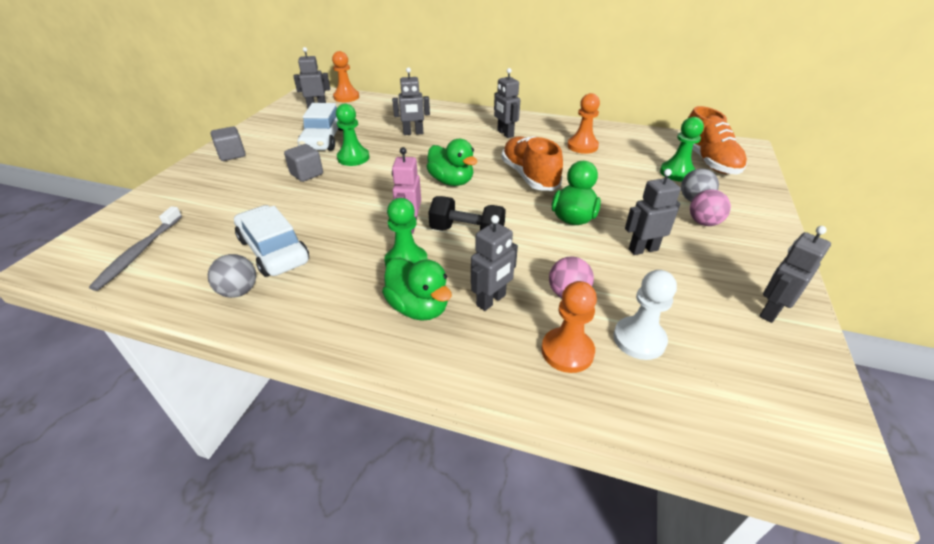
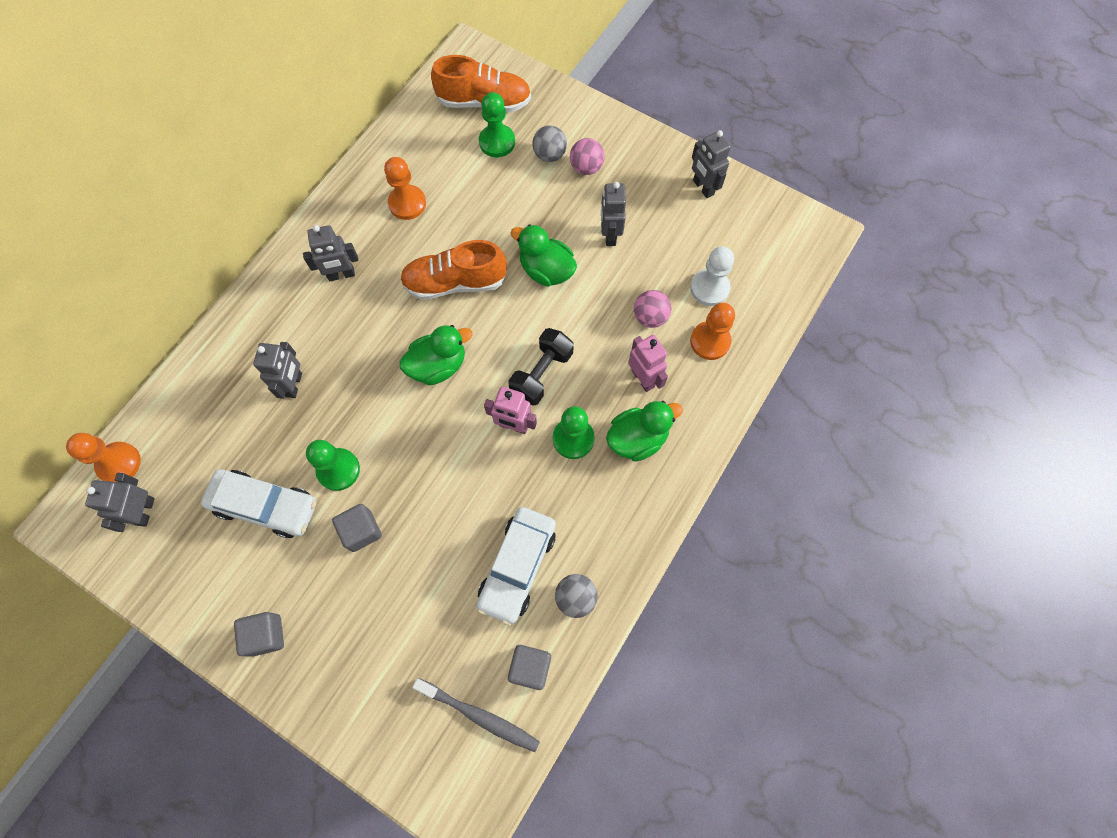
camera: 75 degrees left, 30 degrees up
(175, 274) = (530, 667): none -> grey cube
(274, 250) = (517, 566): white car -> white car turned 45 degrees counterclockwise
(491, 300) = (643, 378): grey robot -> pink robot

